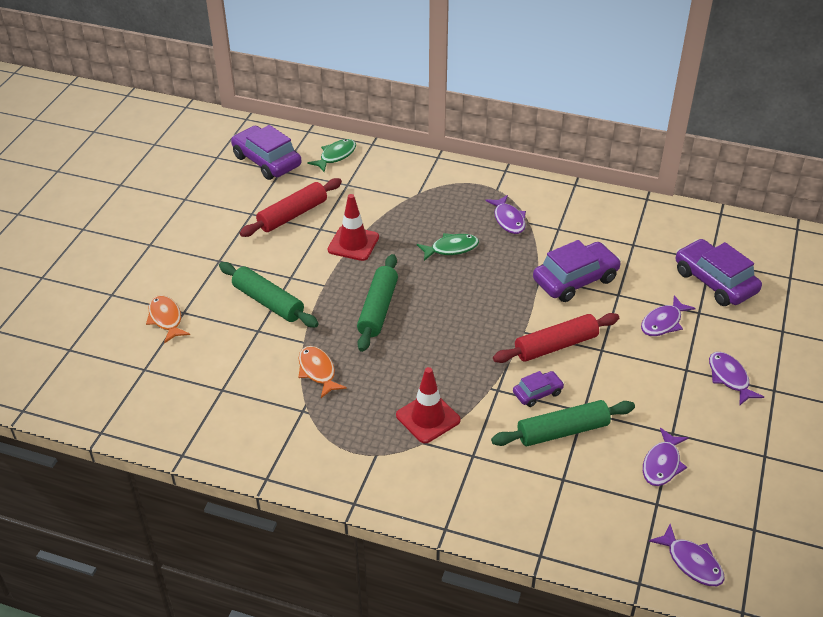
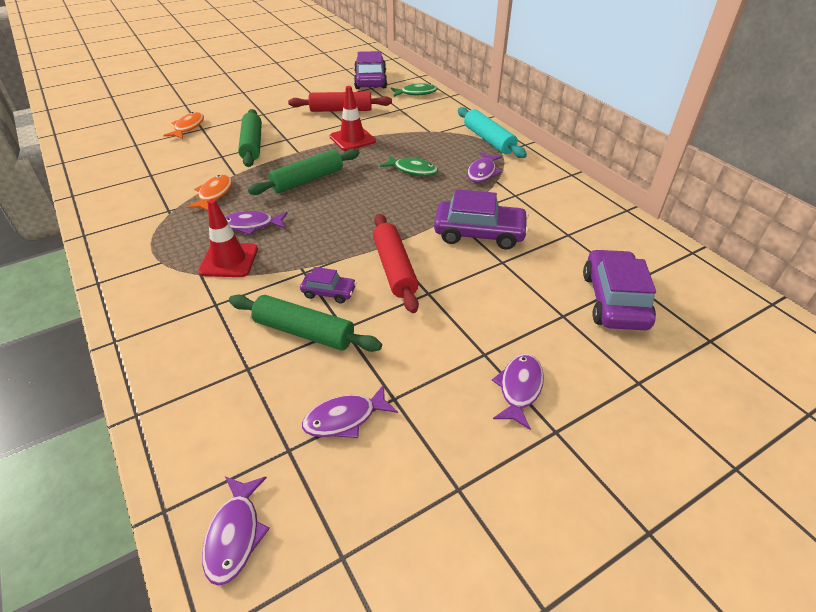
camera: 40 degrees right, 0 degrees up
(471, 181) = (489, 140): none -> turquoise rolling pin
(556, 346) = (394, 268): red rolling pin -> red rolling pin turned 60 degrees clockwise
(663, 322) = (515, 304): purple fish -> purple fish (251, 225)

